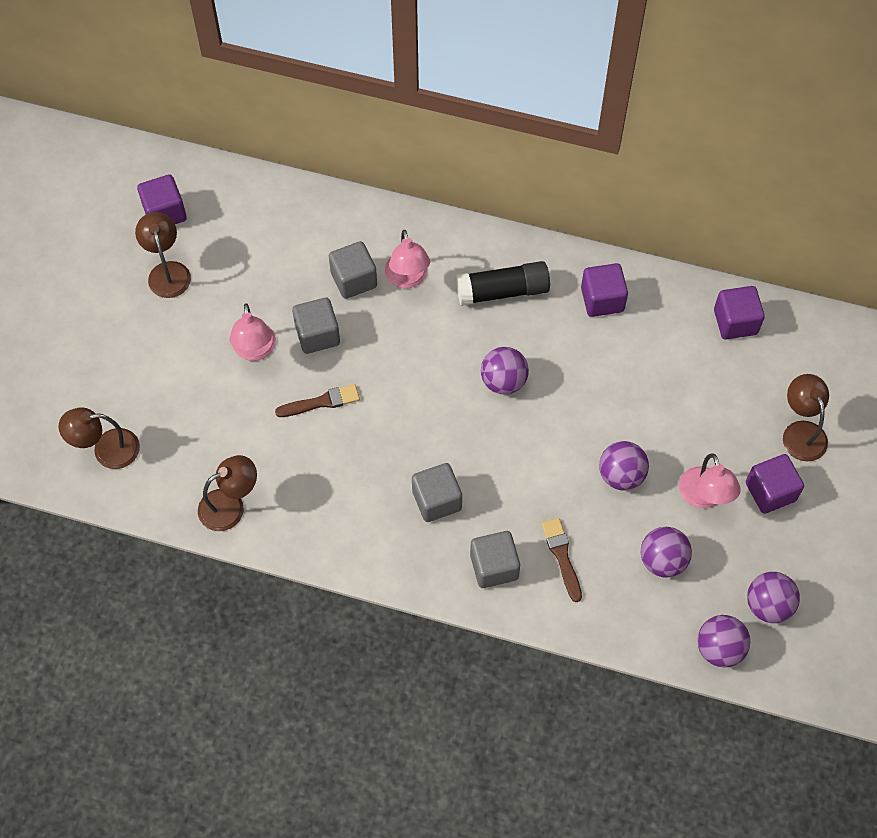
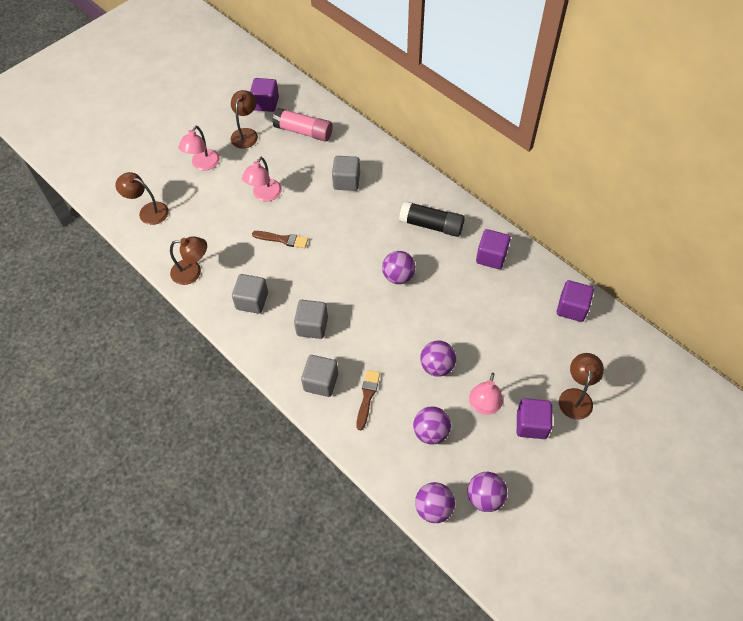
camera: 30 degrees right, 5 degrees down
(248, 232) = (304, 131): none -> pink glue stick
(317, 335) = (305, 202): grey cube -> grey cube (252, 301)
(407, 278) = (378, 194): pink lamp -> pink lamp (203, 164)

